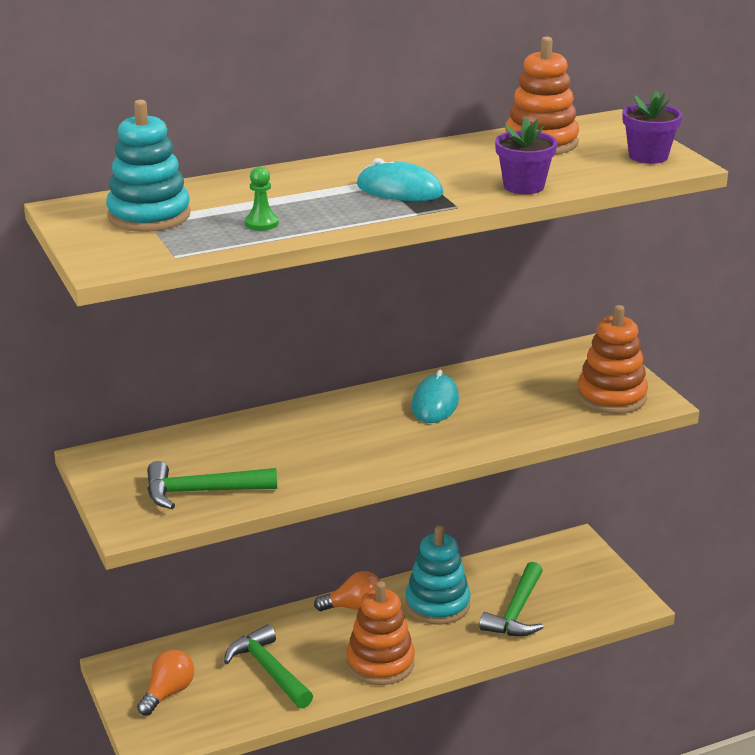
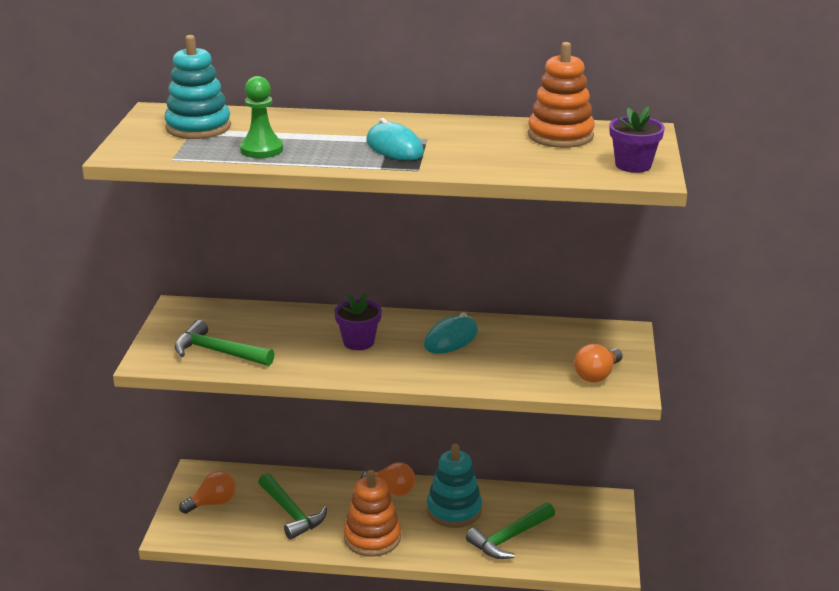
camera: 30 degrees right, 0 degrees up
(261, 223) = (261, 149): green pawn -> green pawn, size x1.56
(269, 670) = (291, 513): green hammer -> green hammer turned 150 degrees clockwise
(523, 186) = (492, 166): purple flower pot -> purple flower pot (358, 342)
(611, 397) = (597, 375): orange stacking toy -> orange light bulb

